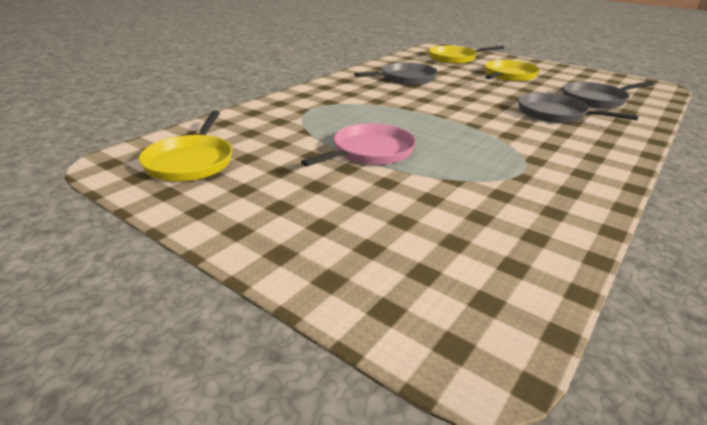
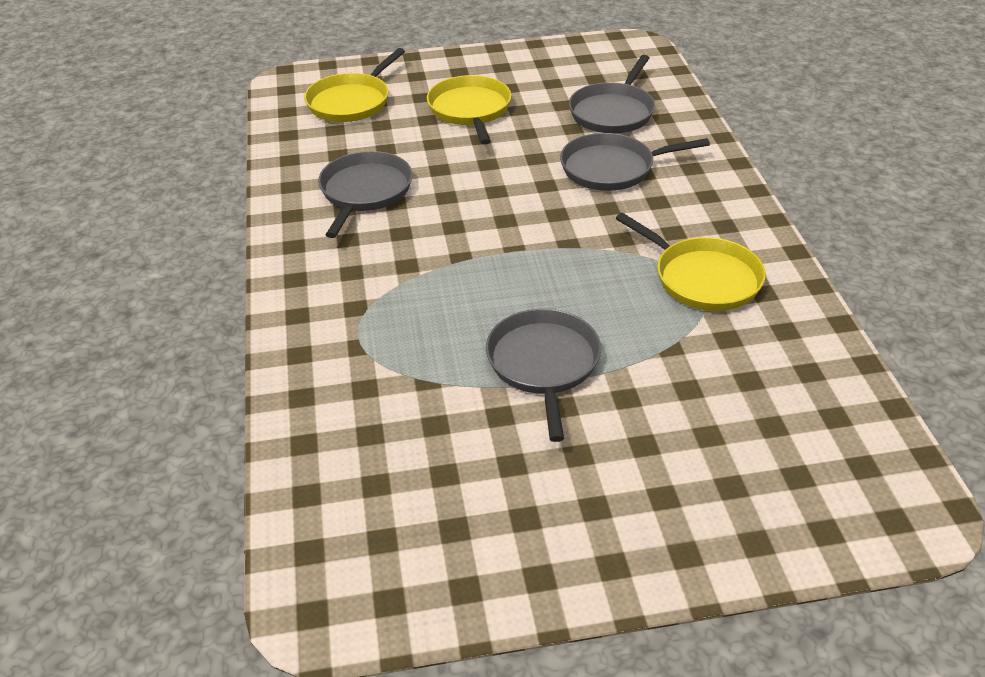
camera: 45 degrees left, 10 degrees up
(191, 162) = (398, 531): yellow pan -> yellow pan (703, 278)
(370, 151) = (543, 364): pink pan -> grey pan

